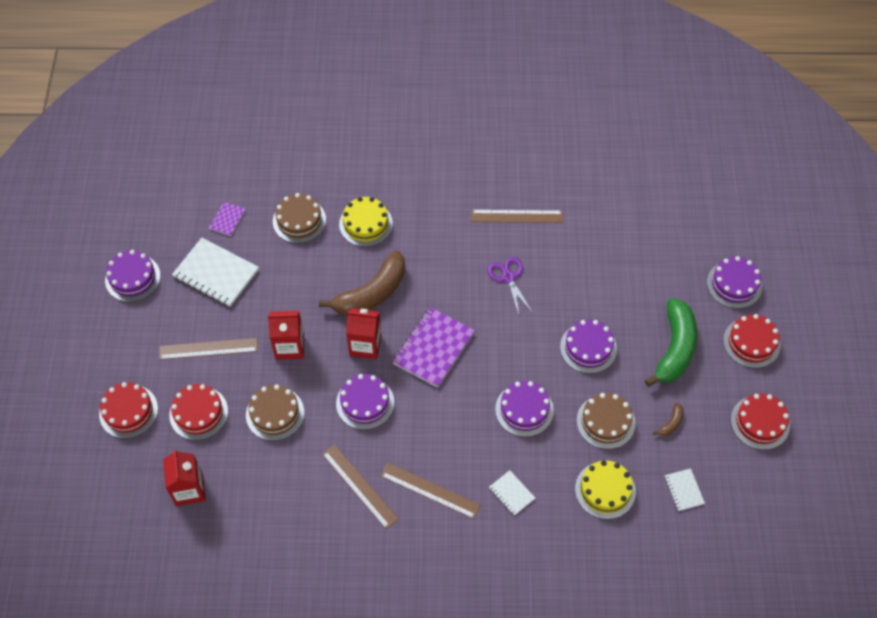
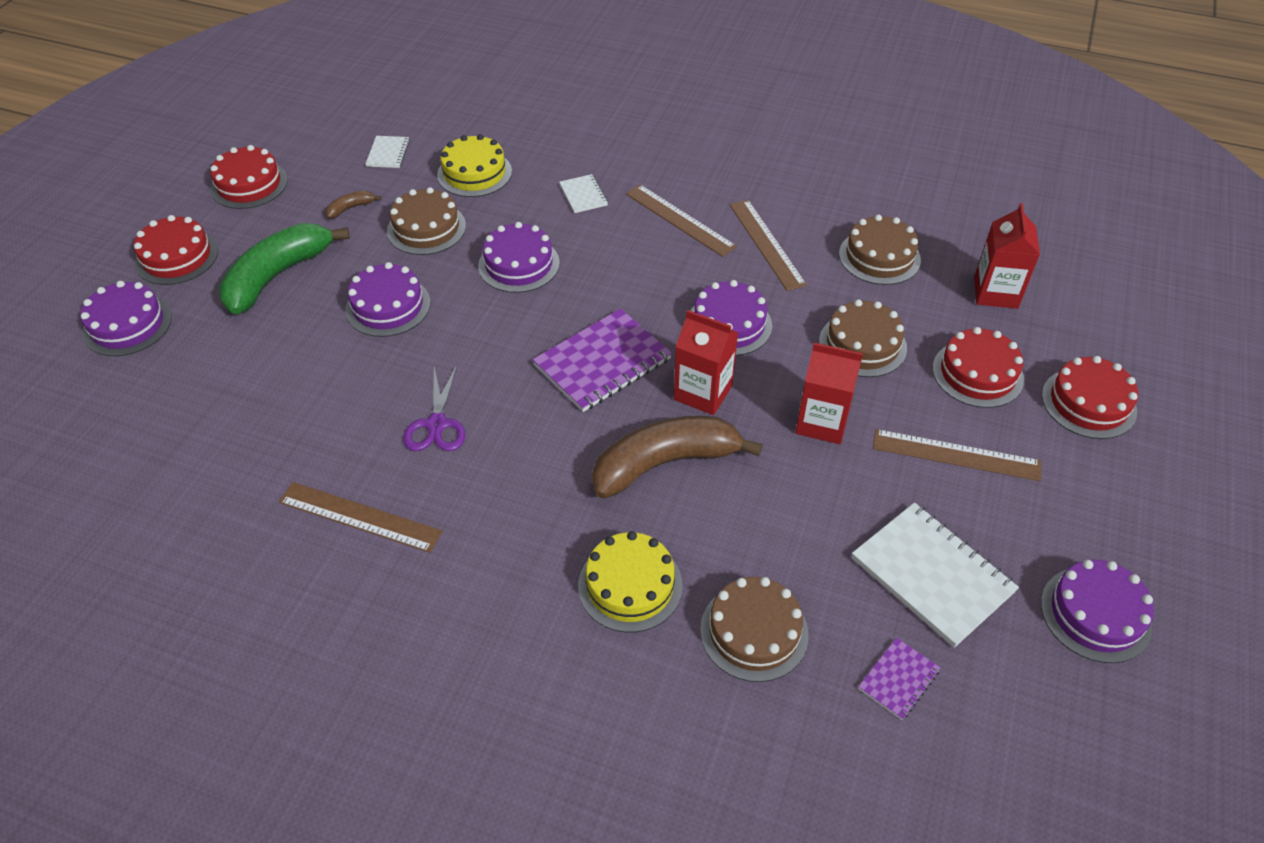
camera: 160 degrees left, 10 degrees down
(275, 499) = (879, 257): none -> brown cake

